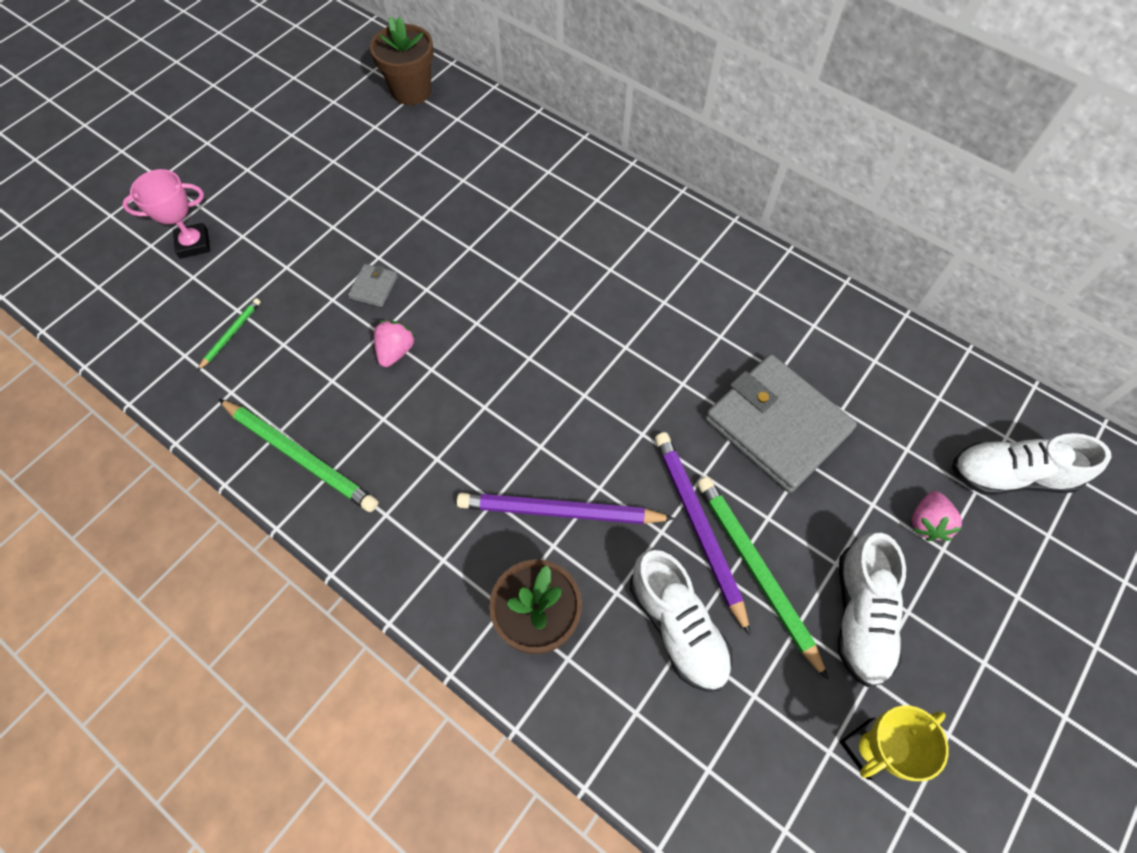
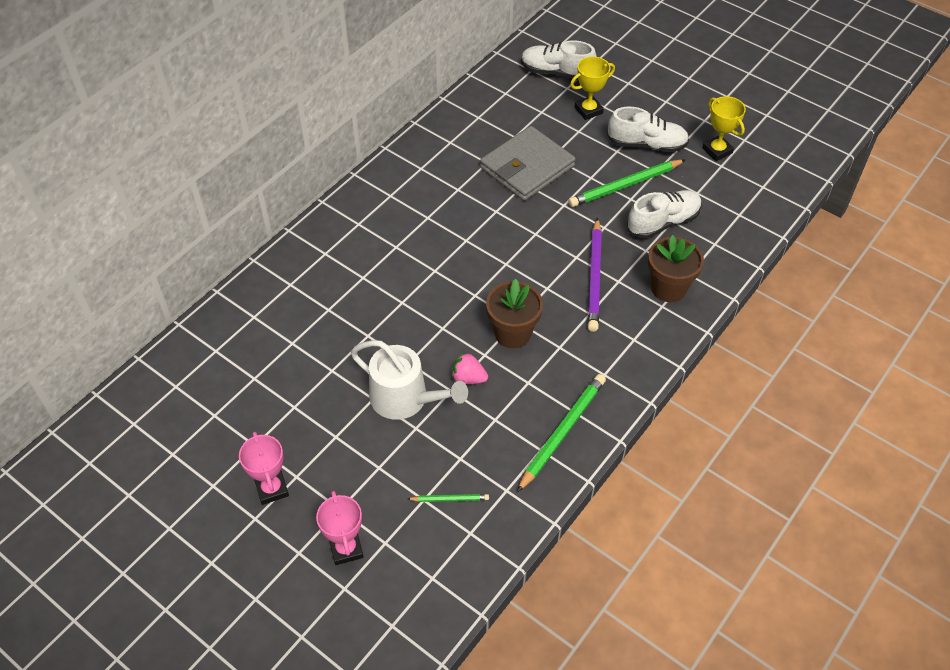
camera: 90 degrees left, 10 degrees down
(231, 334) = (449, 499): green pencil -> green pencil turned 150 degrees clockwise
(277, 179) = (272, 489): none -> pink trophy
(374, 287) = (405, 399): grey wallet -> white watering can
(411, 91) = (172, 388): brown flower pot -> brown flower pot (512, 333)
(698, 527) = (599, 209): purple pencil -> none
(927, 522) = (588, 110): pink strawberry -> yellow trophy
(1010, 475) = (556, 72): white shoe -> white shoe turned 105 degrees clockwise

